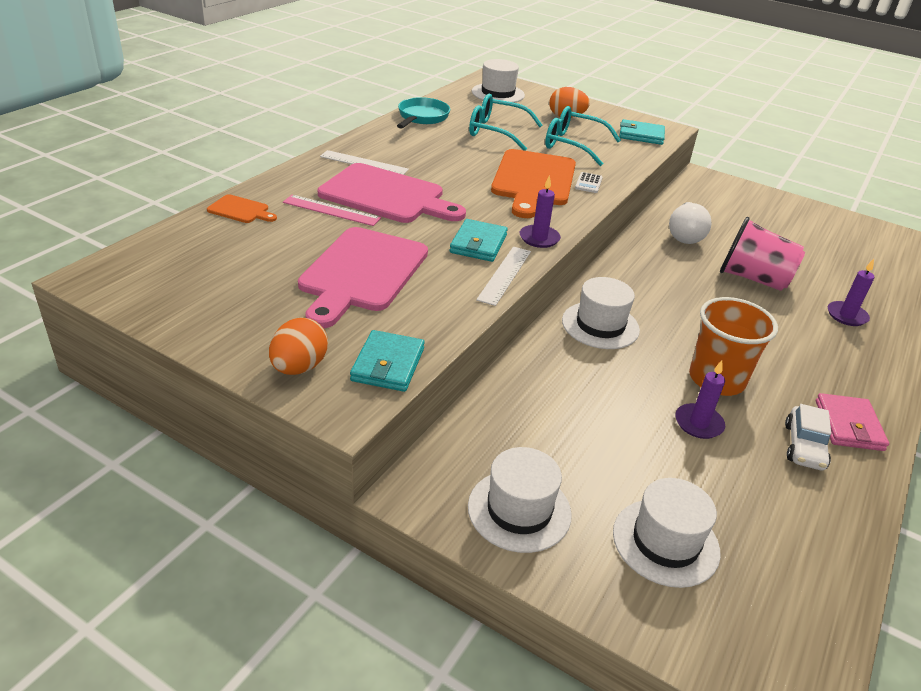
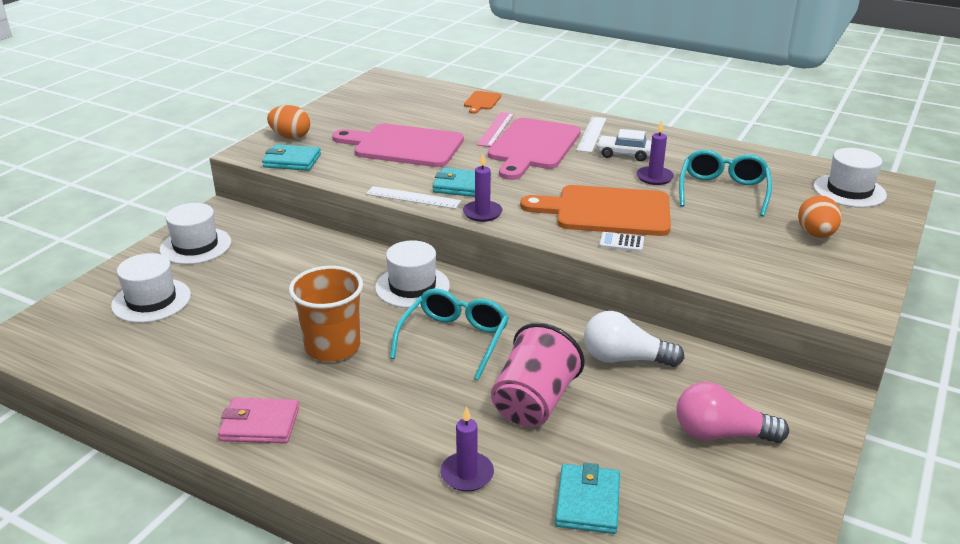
camera: 90 degrees right, 5 degrees down
(422, 117) = (724, 152): turquoise pan -> none
(572, 145) = (725, 236): turquoise glasses -> turquoise glasses (454, 339)
(641, 135) = (806, 288): turquoise wallet -> turquoise wallet (587, 502)
(698, 423) = (272, 329): purple candle -> purple candle (654, 177)
(755, 216) = (721, 434): none -> pink light bulb
(804, 446) = (235, 387): white car -> white car (624, 154)

